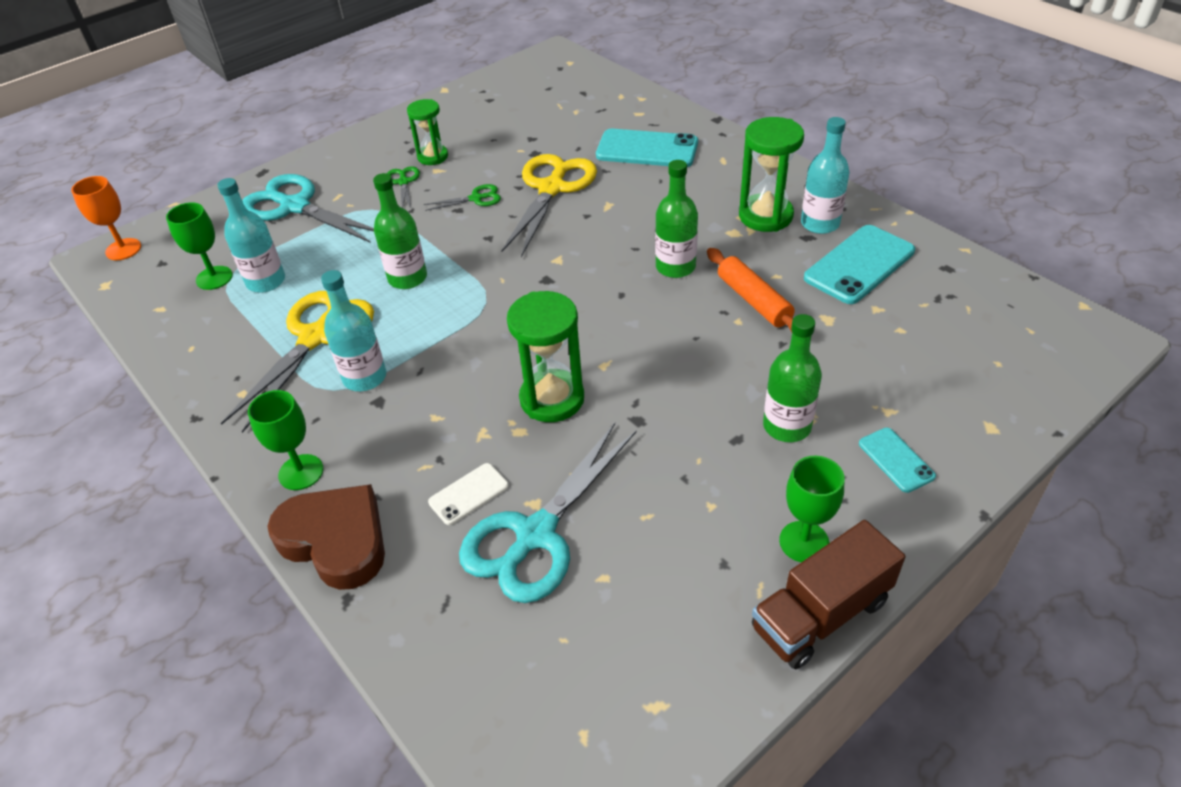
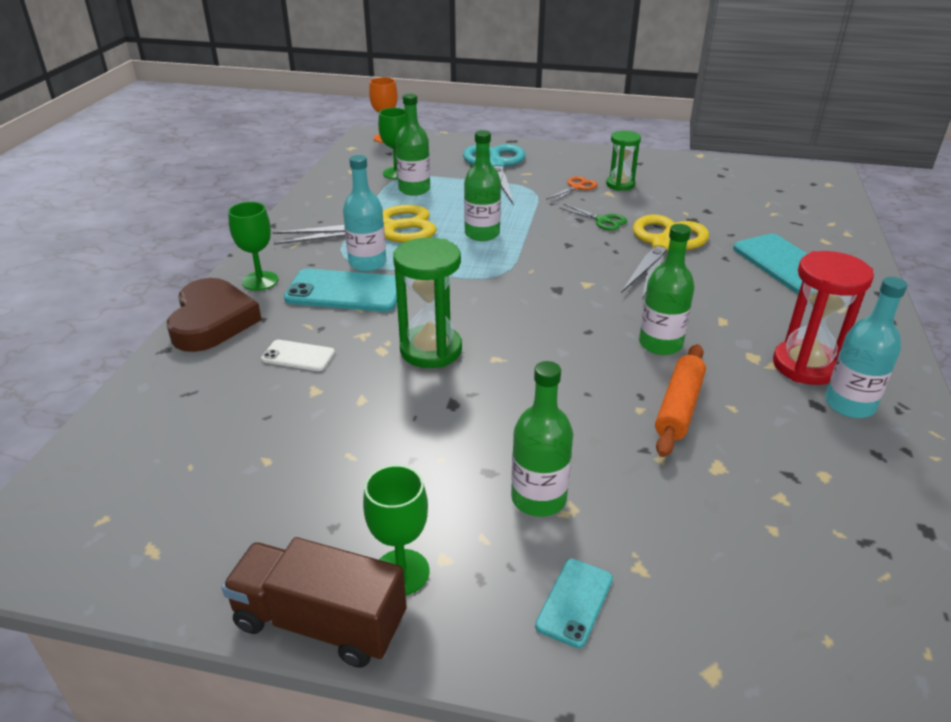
camera: 50 degrees right, 10 degrees down
(266, 281) = (414, 189): turquoise bottle -> green bottle
(403, 182) = (576, 187): green scissors -> orange scissors
(535, 535) = (284, 405): turquoise scissors -> none
(552, 188) = (664, 245): yellow scissors -> yellow scissors turned 45 degrees counterclockwise
(765, 216) = (805, 366): green hourglass -> red hourglass
(859, 265) = (829, 457): turquoise phone -> turquoise phone (345, 291)

